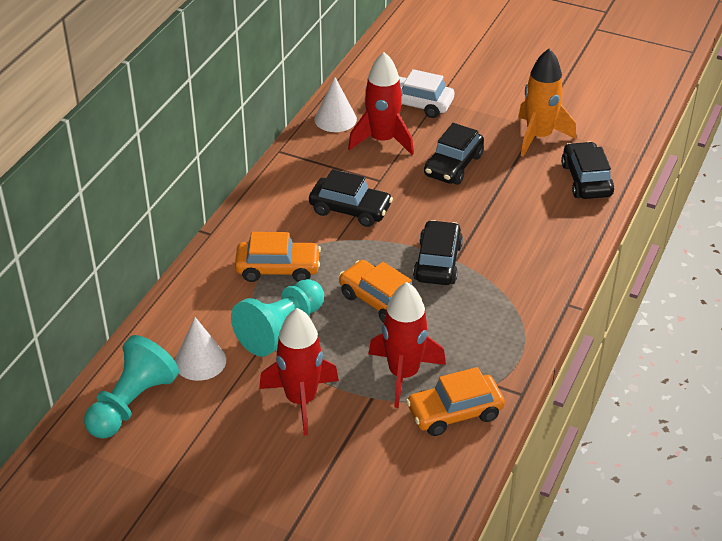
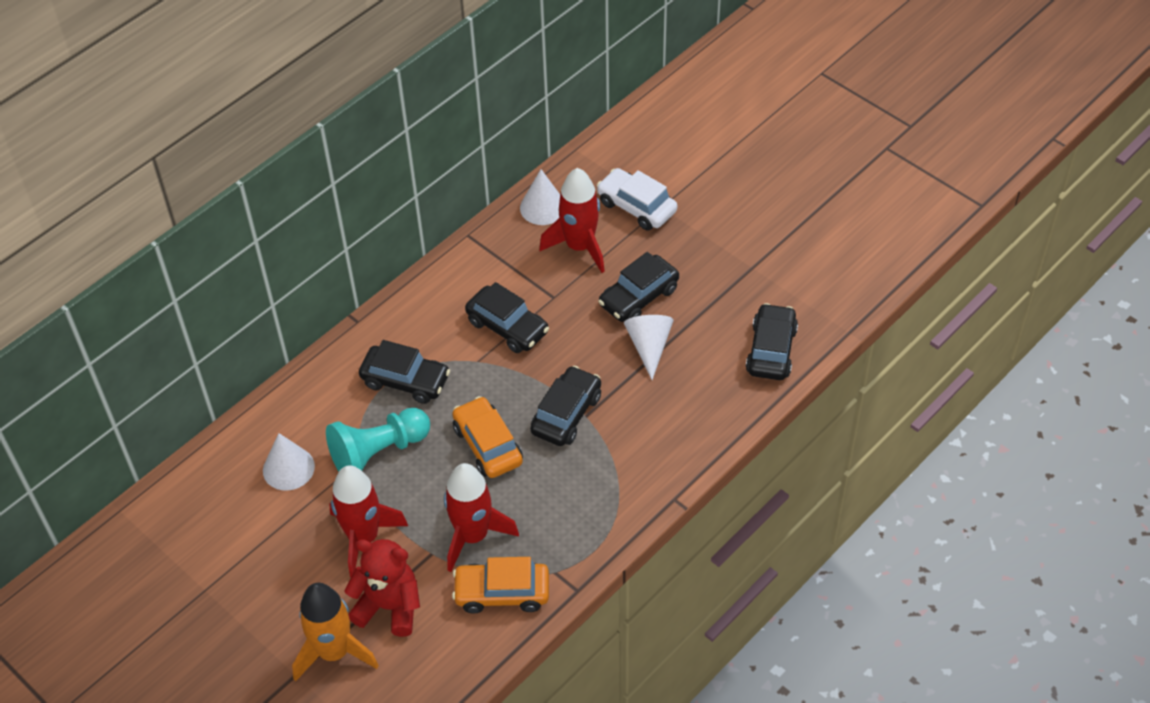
camera: 20 degrees right, 10 degrees up
(132, 403) = (208, 498): turquoise pawn -> none
(278, 269) = (405, 381): orange car -> black car
(354, 450) = (389, 606): none -> red teddy bear
(482, 198) = (649, 347): none -> white cone
(539, 137) = (748, 281): orange rocket -> orange rocket (334, 652)

